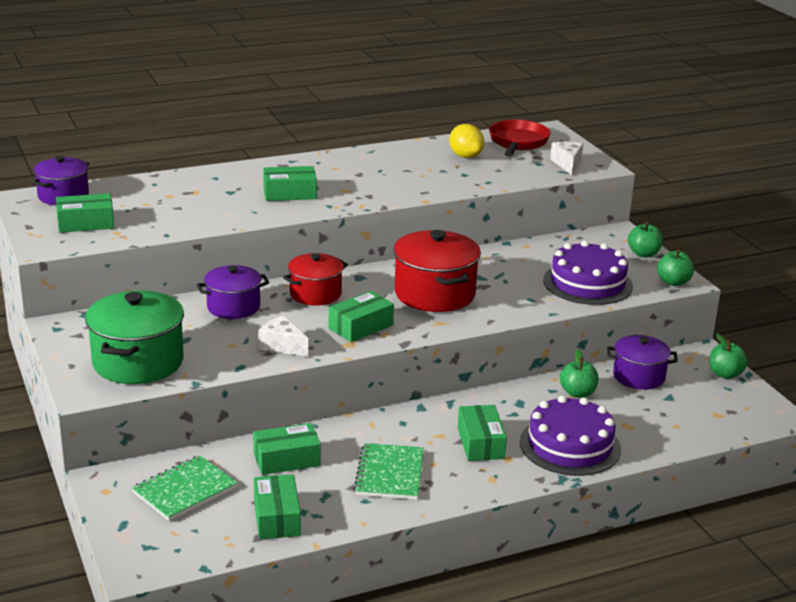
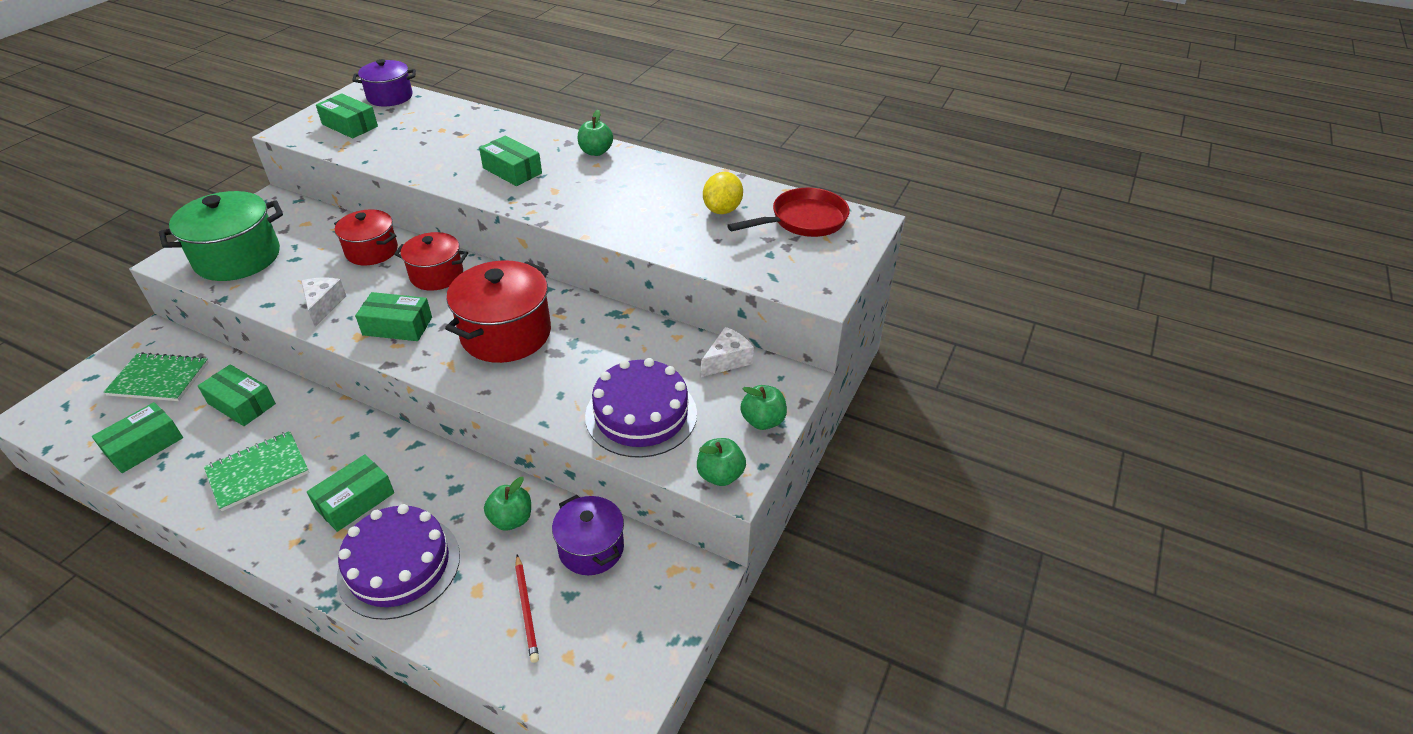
camera: 50 degrees right, 15 degrees up
(233, 307) = (372, 251): purple pot -> red pot
(567, 164) = (796, 271): white cheese -> white cheese (727, 360)
(664, 414) = (526, 609): none -> red pencil
(725, 374) = (670, 619): green apple -> green apple (596, 152)

